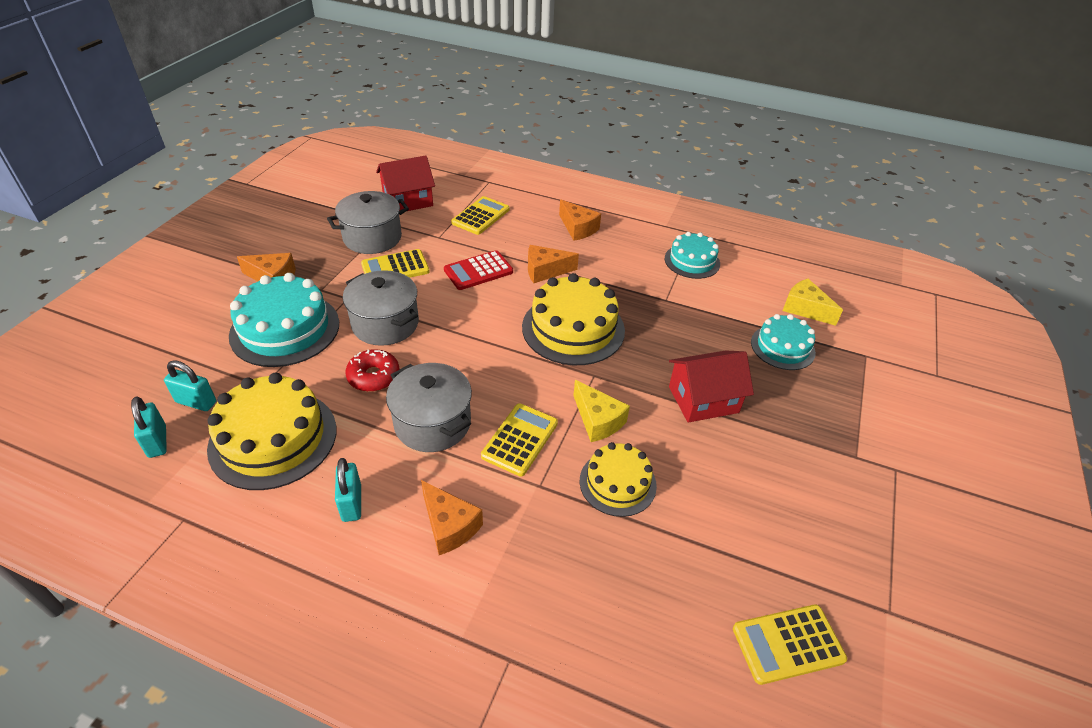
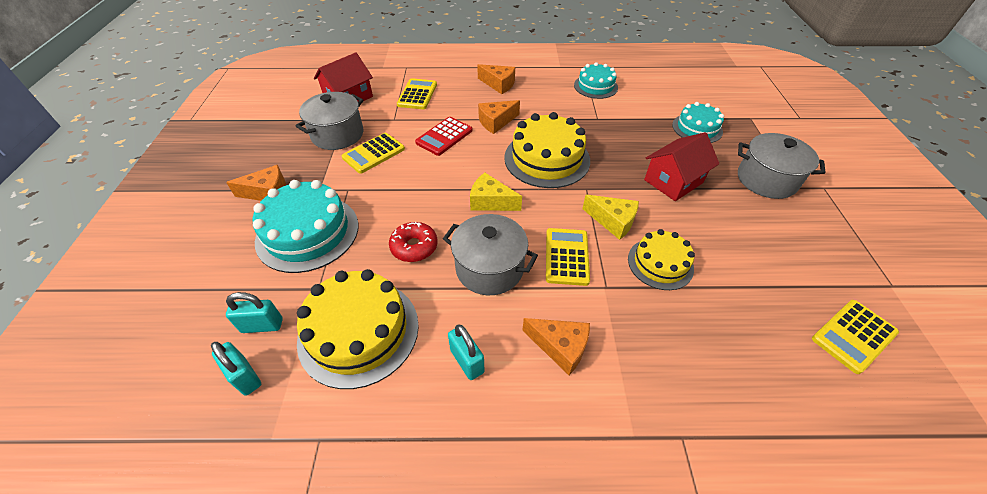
camera: 20 degrees left, 5 degrees up
(385, 324) = (395, 200): grey pot -> grey pot (766, 180)
(805, 309) = (691, 98): yellow cheese -> yellow cheese (490, 201)

